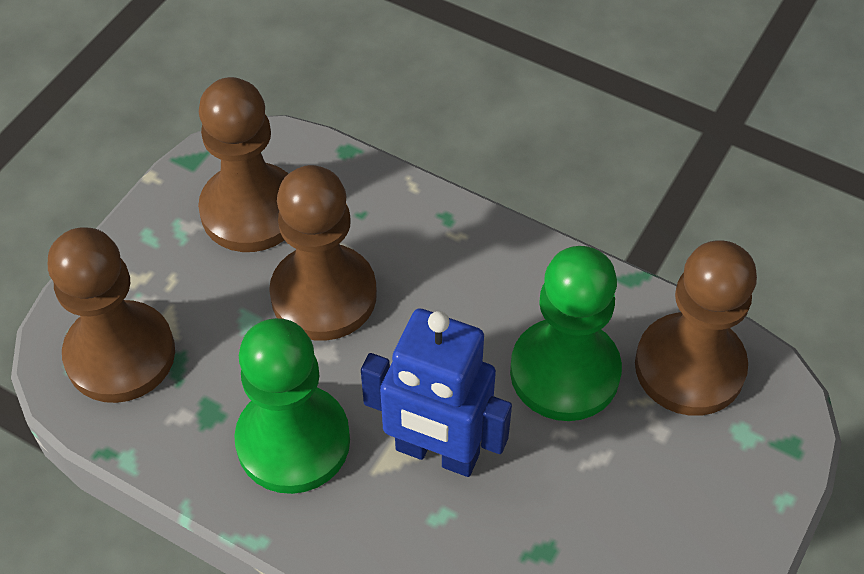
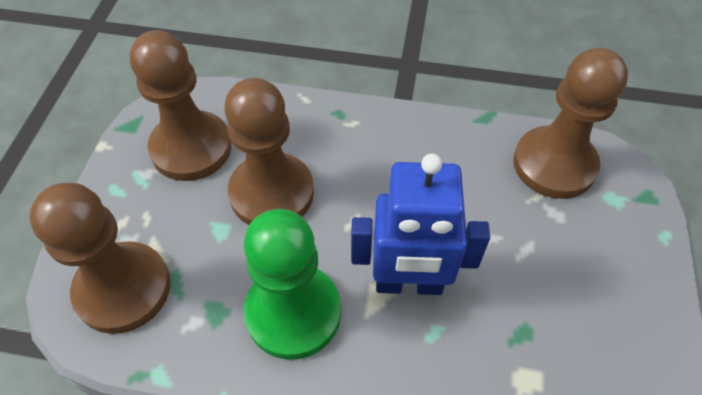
camera: 20 degrees left, 0 degrees up
(564, 372) = (472, 194): green pawn -> none

